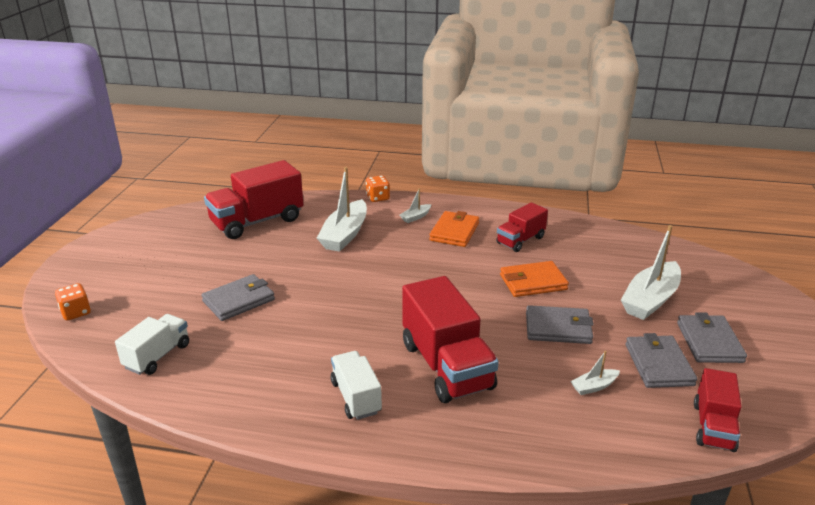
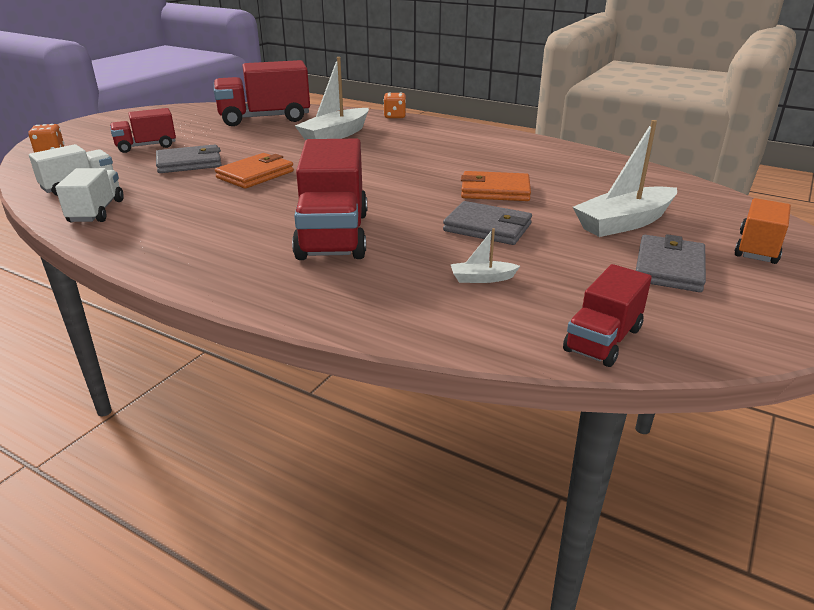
camera: 20 degrees right, 0 degrees up
(356, 397) = (217, 241): white truck -> white truck (96, 211)
(415, 217) = (418, 132): white boat -> none
(454, 232) = (447, 146): orange wallet -> orange wallet (255, 175)
(520, 240) = (513, 160): red truck -> red truck (146, 146)
(659, 365) = (582, 275): grey wallet -> none
(751, 307) = (757, 248): none -> orange truck

